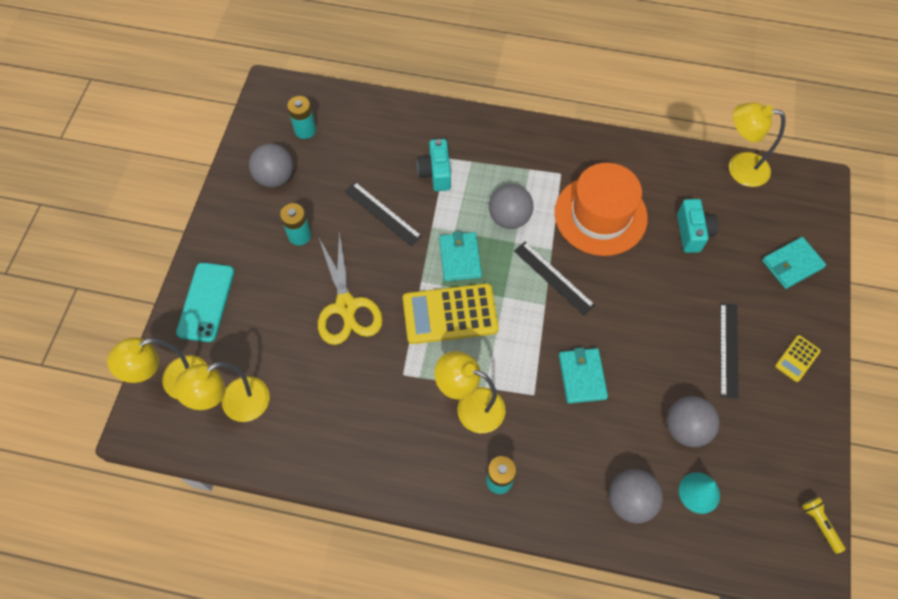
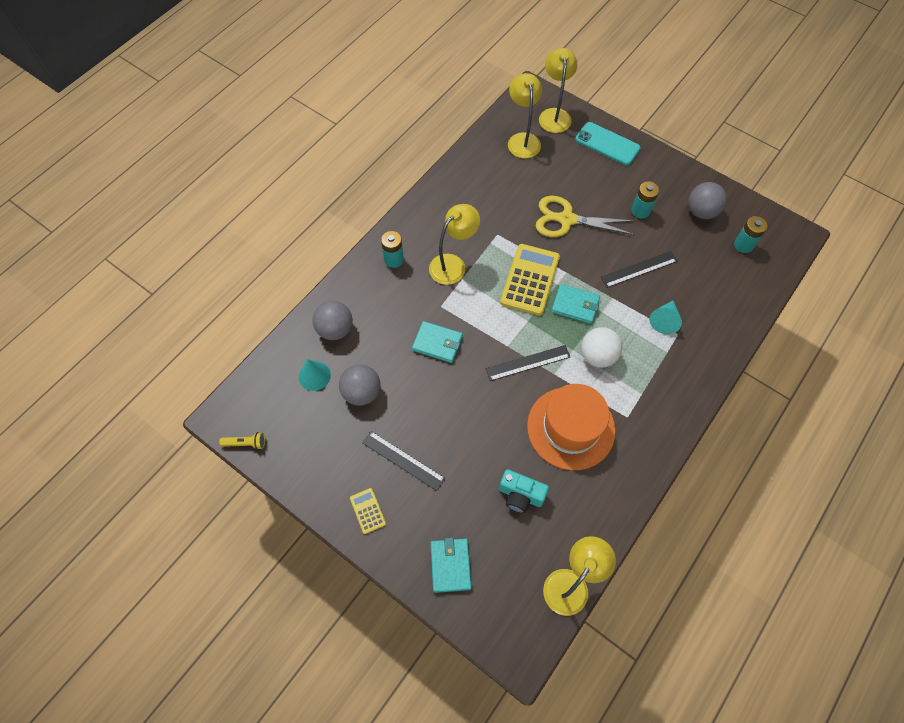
camera: 115 degrees right, 0 degrees up
(436, 173) = (664, 320): turquoise camera -> turquoise cone
(509, 218) = (597, 356): grey ball -> white ball

